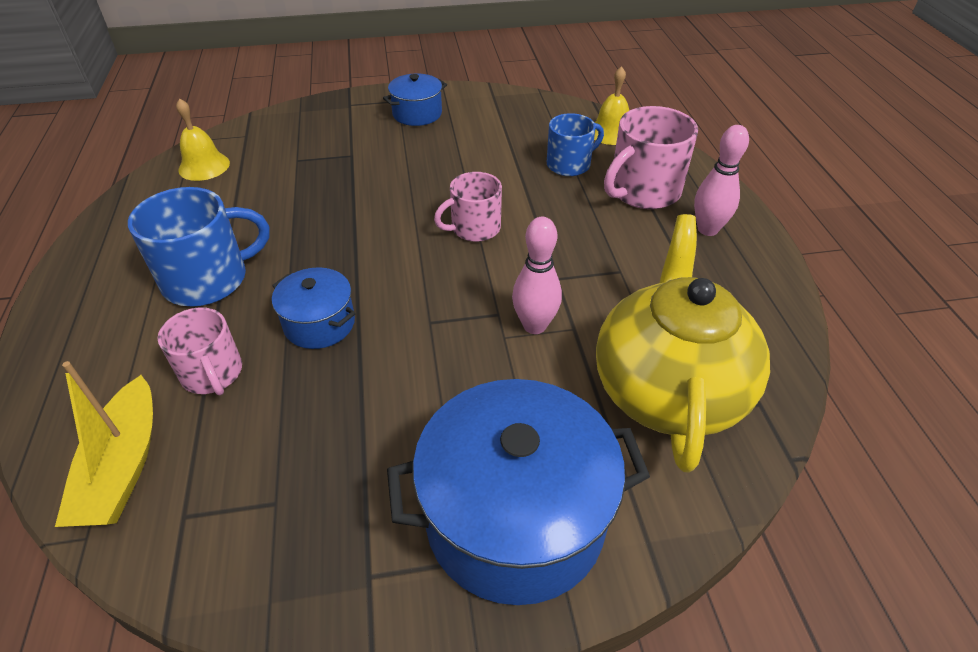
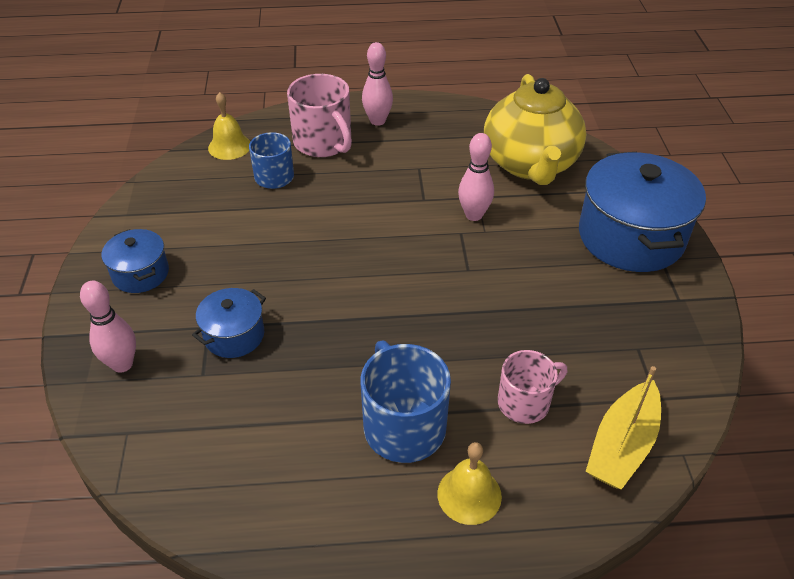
camera: 85 degrees left, 0 degrees up
(123, 467) = (622, 445): yellow boat -> yellow boat turned 120 degrees clockwise
(204, 166) = (188, 467): yellow bell -> yellow bell (469, 495)
(314, 122) = (122, 364): none -> pink bowling pin
(319, 324) = (468, 336): blue pot -> blue pot (234, 335)
(474, 228) = (354, 239): pink mug -> none
(668, 389) = (530, 164): yellow teapot -> yellow teapot turned 105 degrees counterclockwise

